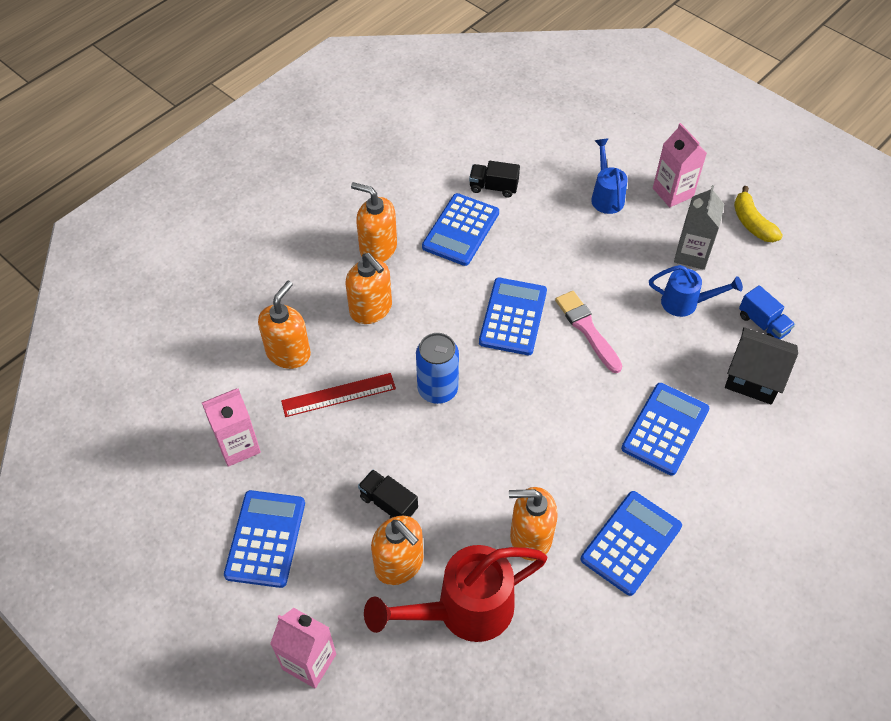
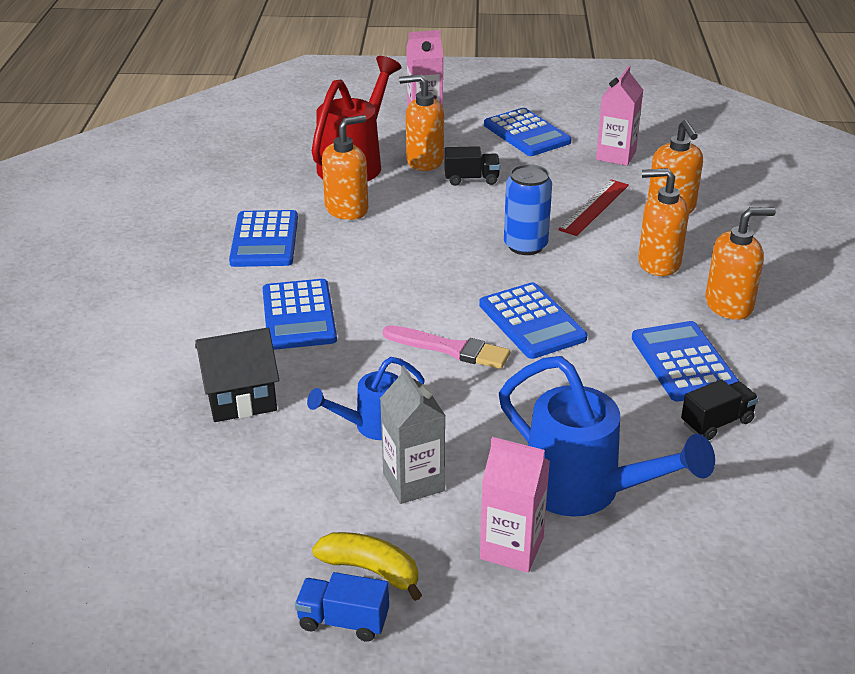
camera: 140 degrees right, 20 degrees down
(606, 196) = (586, 491): blue watering can -> blue watering can, size x1.75
(763, 324) = (266, 453): blue truck -> blue truck (343, 621)

